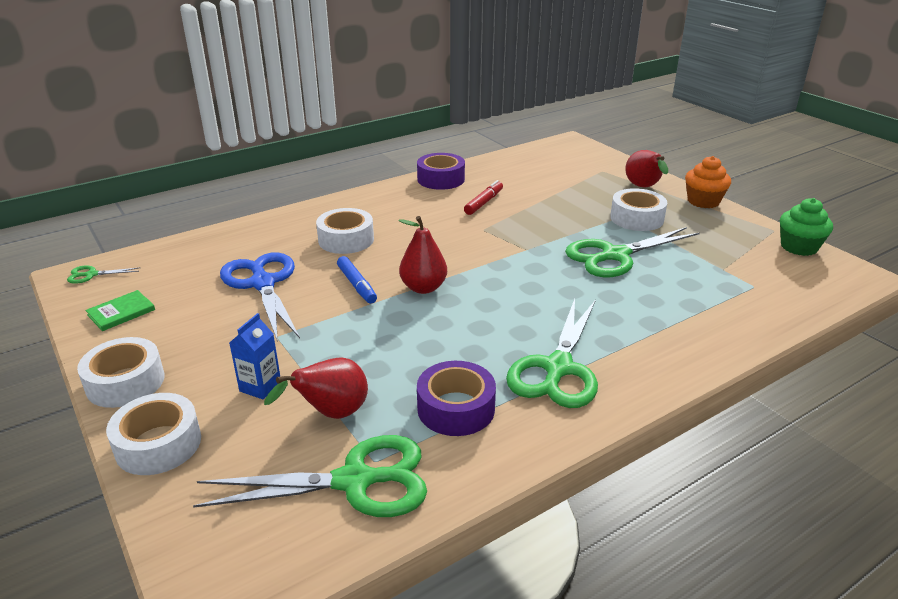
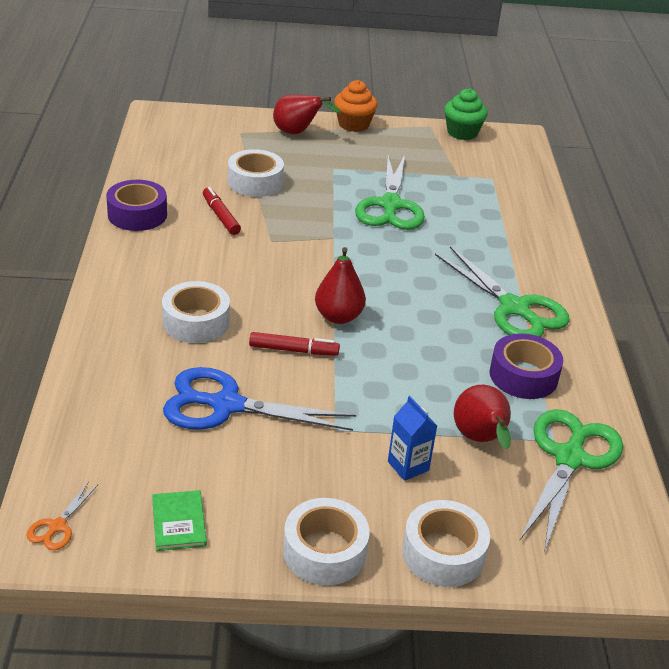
camera: 60 degrees left, 5 degrees up
(91, 275) = (57, 526): green scissors -> orange scissors
(356, 285) = (293, 350): blue marker -> red marker
(636, 218) = (344, 165): white tape -> white tape (255, 182)

